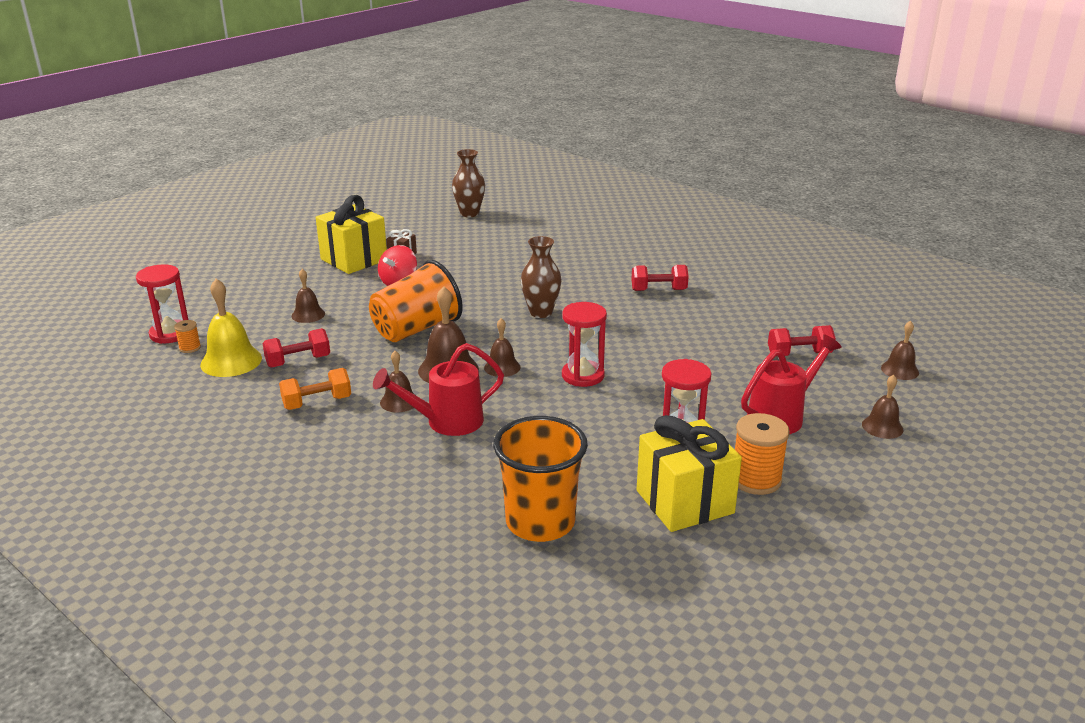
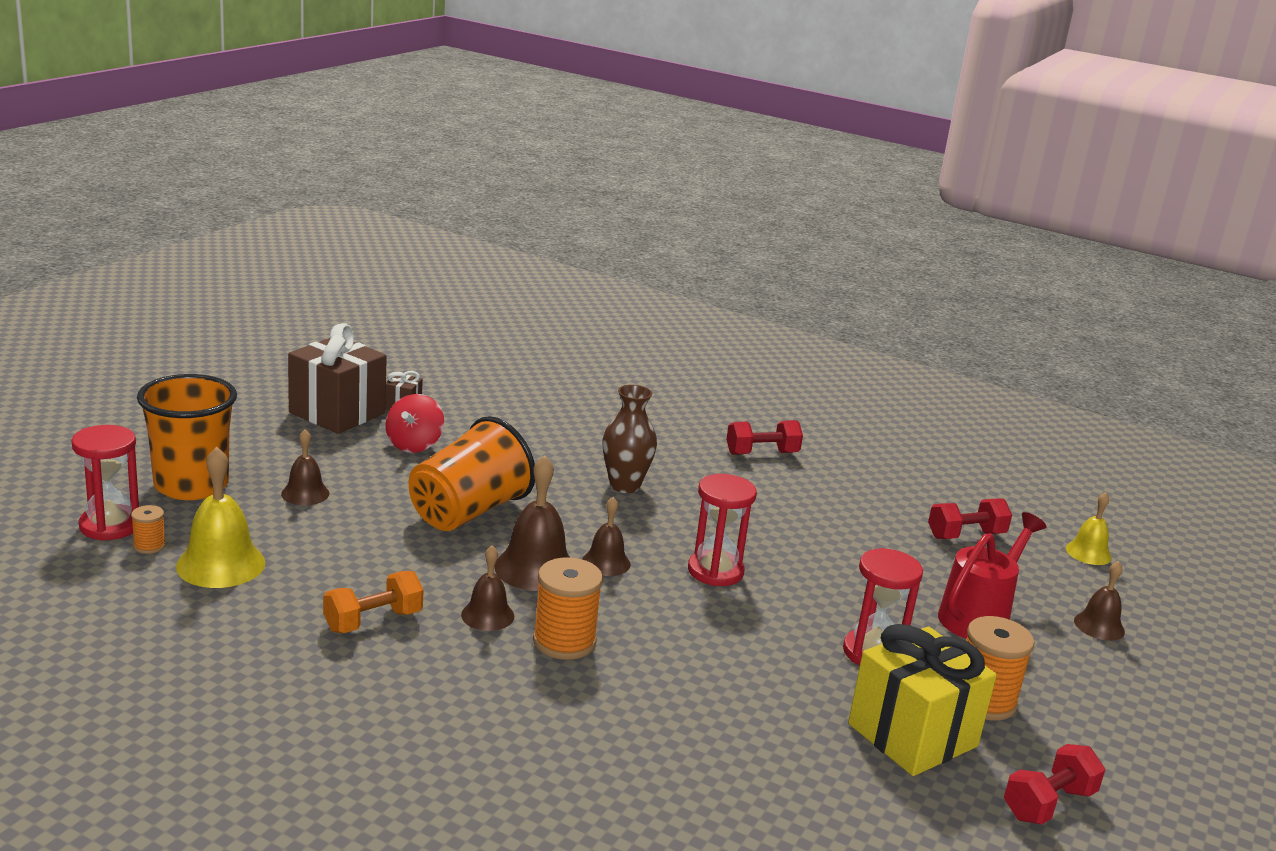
camera: 15 degrees left, 5 degrees down
(298, 361) = (320, 562): red dumbbell -> red dumbbell (1048, 804)
(354, 259) = (337, 413): yellow gift -> brown gift
(446, 422) = (564, 641): red watering can -> orange spool
(469, 213) = (471, 347): brown vase -> none
(540, 522) = (746, 774): orange cup -> orange cup (191, 485)
(900, 370) = (1088, 553): brown bell -> yellow bell

